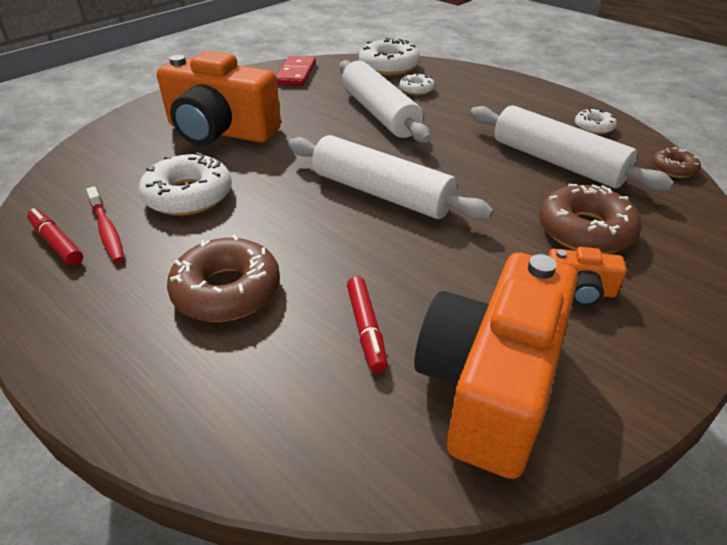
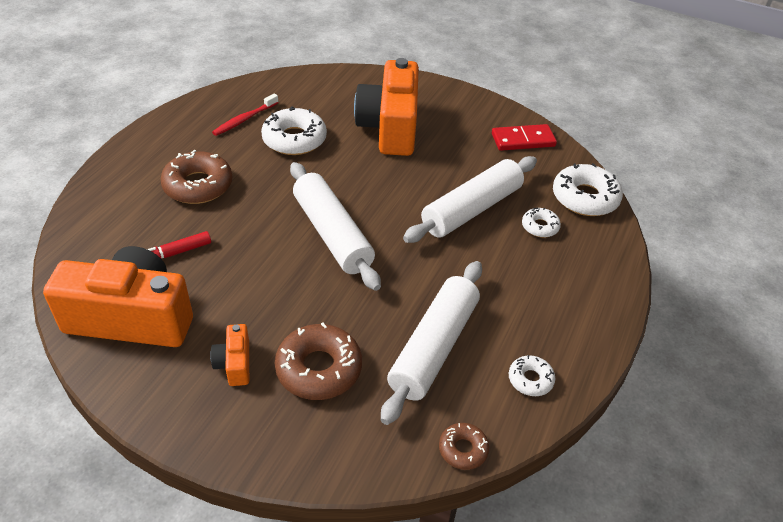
camera: 70 degrees right, 5 degrees up
(57, 243) = (227, 106): red marker -> none
(381, 193) = (332, 234): white rolling pin -> white rolling pin turned 45 degrees counterclockwise

